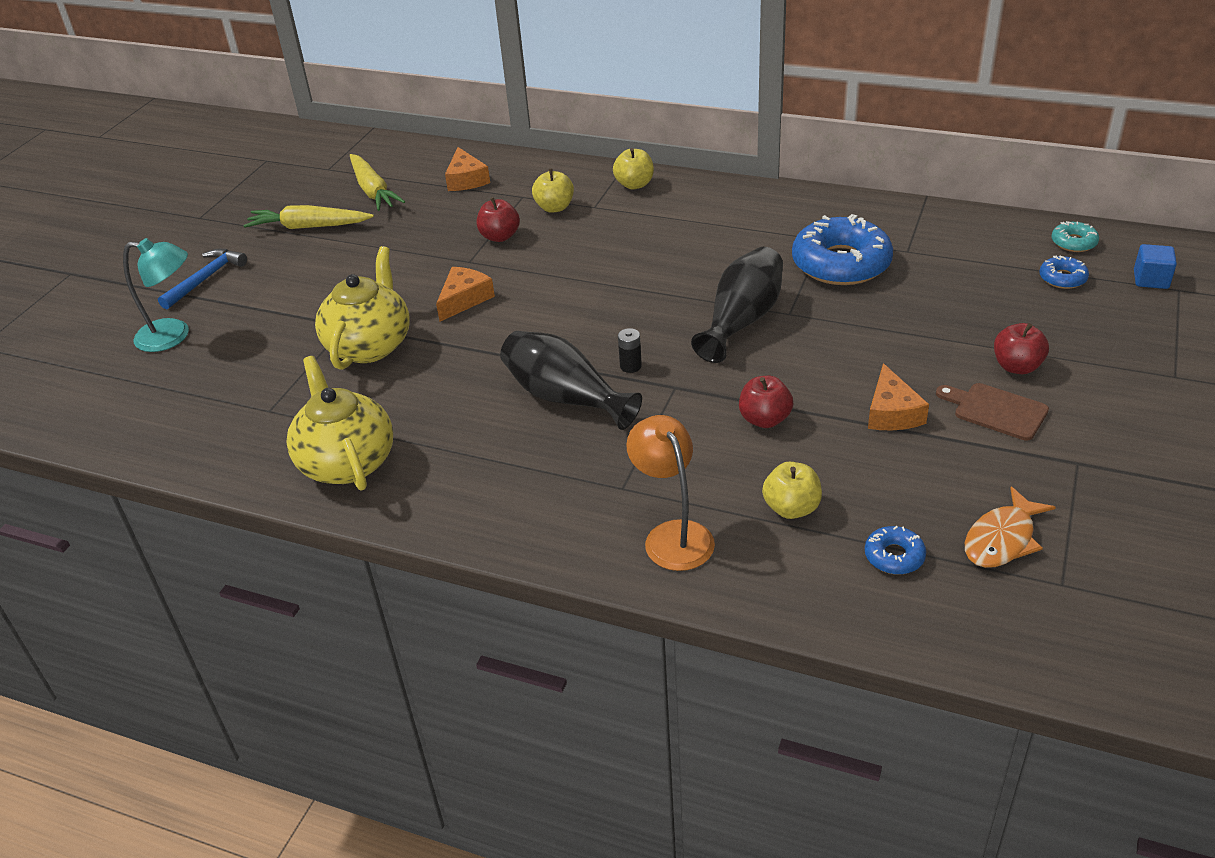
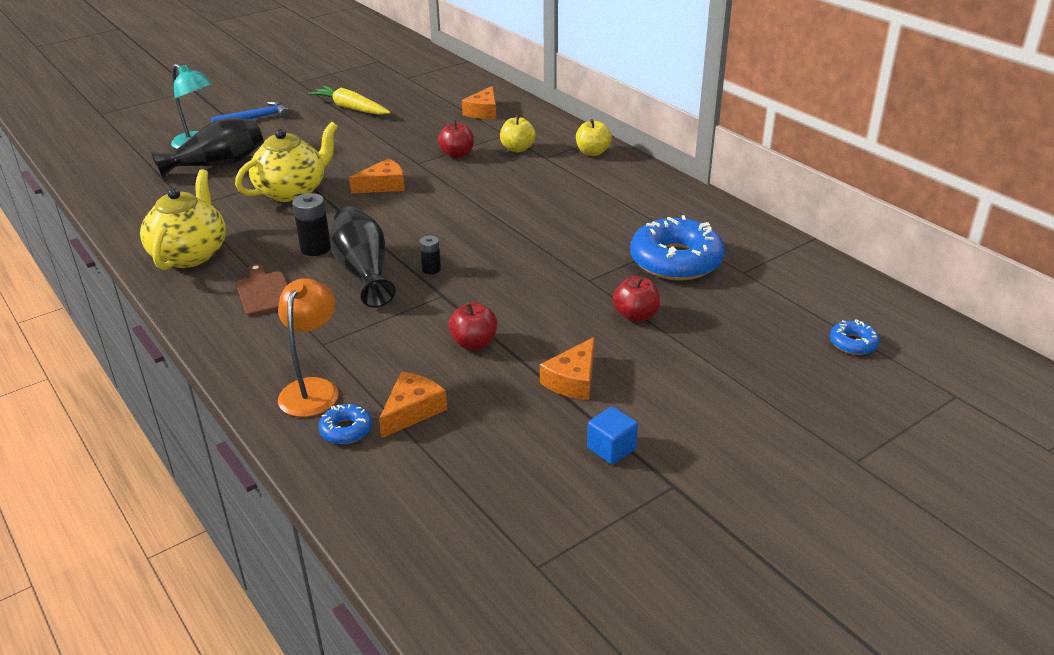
camera: 30 degrees right, 5 degrees down
(373, 191) = (416, 99): yellow carrot -> none
(481, 395) = (315, 248): none -> black battery
(742, 320) = (547, 271): black vase -> black vase (218, 165)
(791, 508) = (412, 410): yellow apple -> orange cheese
(894, 556) = (439, 479): blue donut -> blue donut (346, 430)
(996, 410) = (658, 416): brown cutting board -> brown cutting board (264, 292)
(1002, 539) = (535, 510): orange fish -> none
(1017, 367) = (719, 392): red apple -> red apple (635, 316)
(1073, 242) = (902, 320): turquoise donut -> none
(1151, 280) = (938, 377): blue cube -> blue cube (611, 449)

